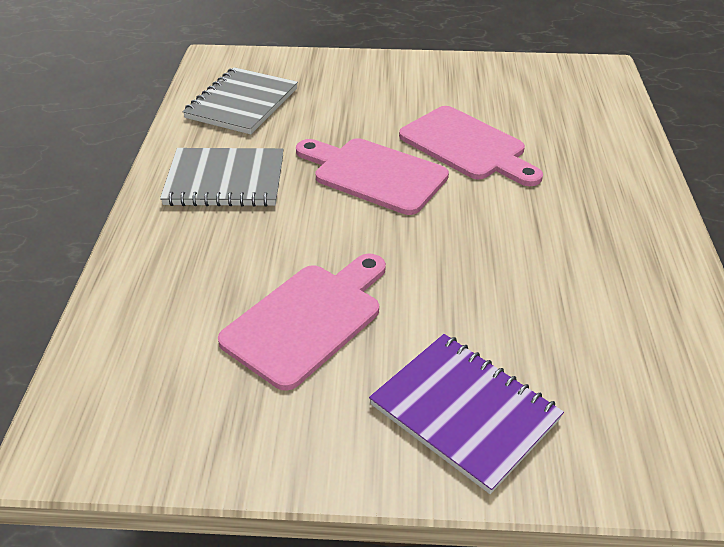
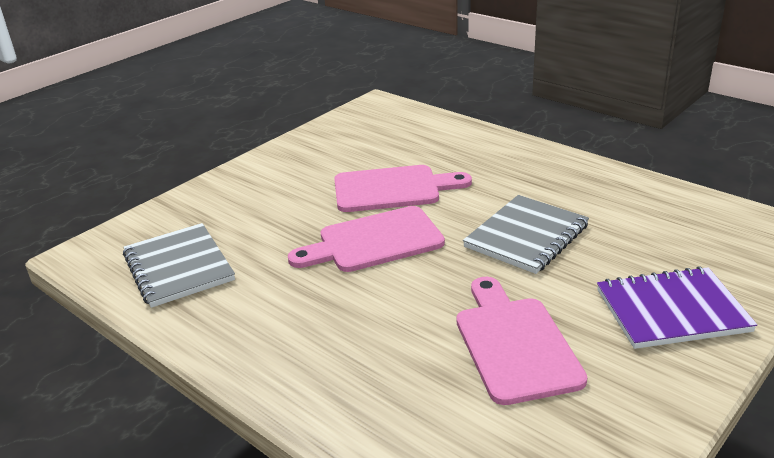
camera: 50 degrees left, 10 degrees down
(225, 181) = (282, 320): grey notebook -> grey notebook (527, 236)

